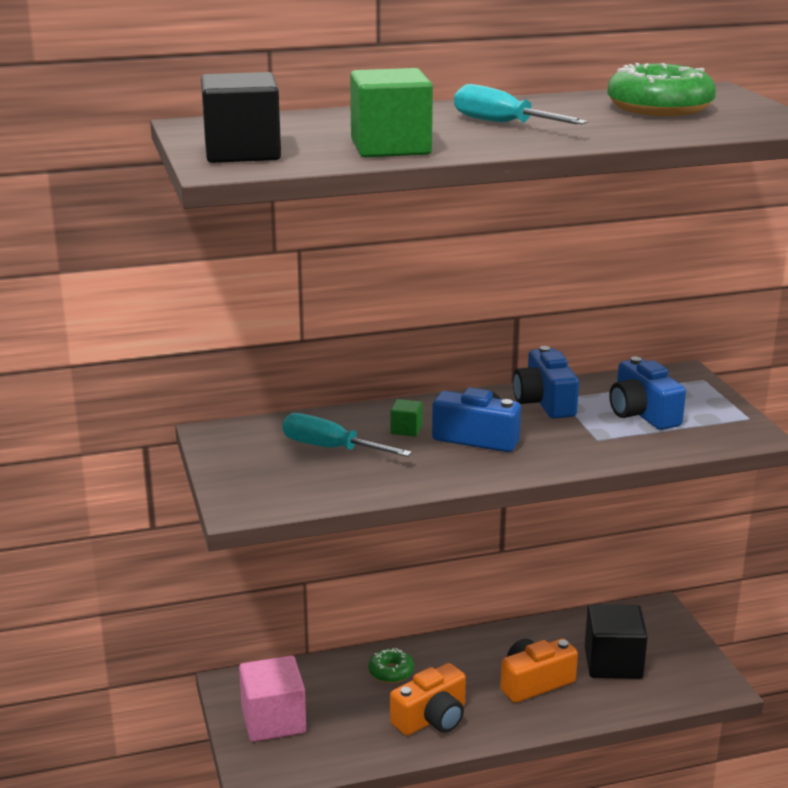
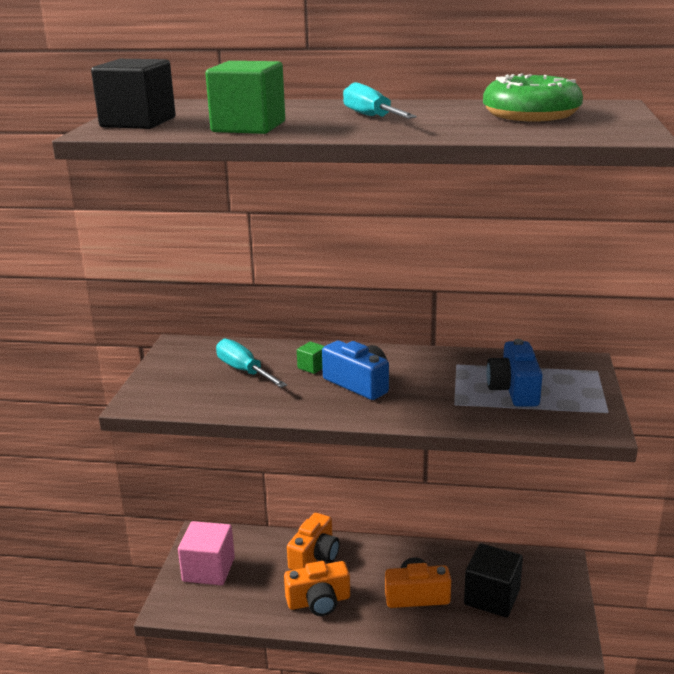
camera: 25 degrees right, 0 degrees up
(391, 672) = (315, 556): green donut -> orange camera
(544, 402) = (441, 365): blue camera -> none

